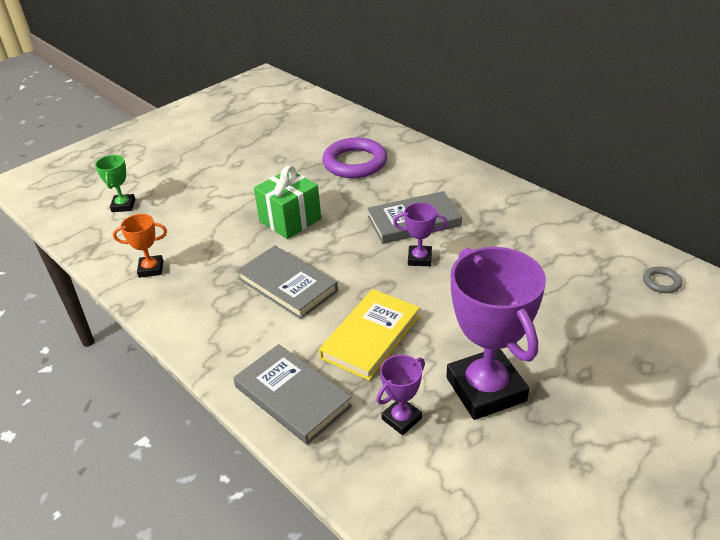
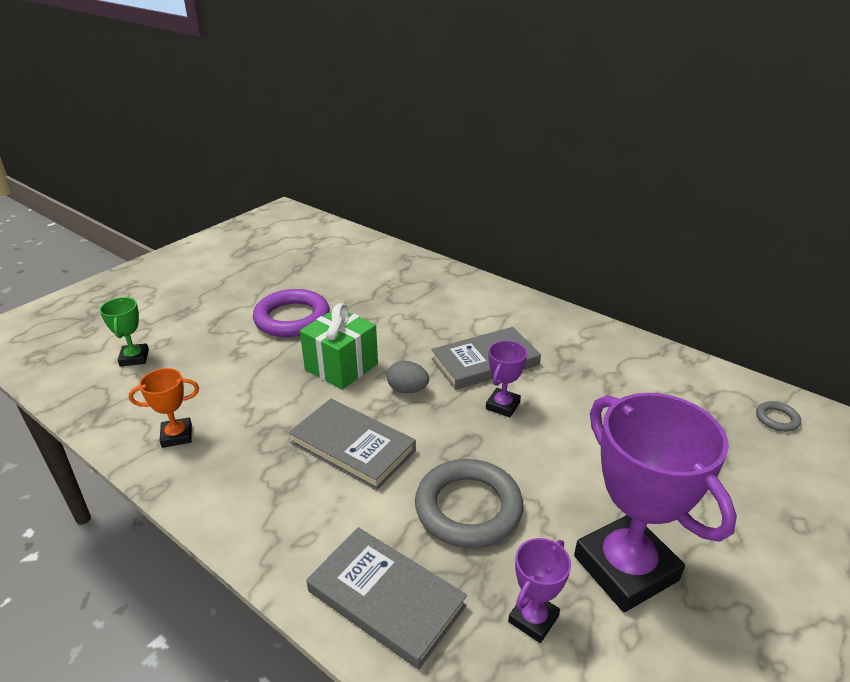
camera: 10 degrees left, 5 degrees down
(342, 242) = (407, 390): none -> grey egg
(355, 163) = (403, 298): purple ring -> purple ring (292, 318)
(370, 337) = (468, 508): yellow book -> grey ring
(419, 259) = (503, 405): purple trophy -> purple trophy turned 60 degrees counterclockwise

